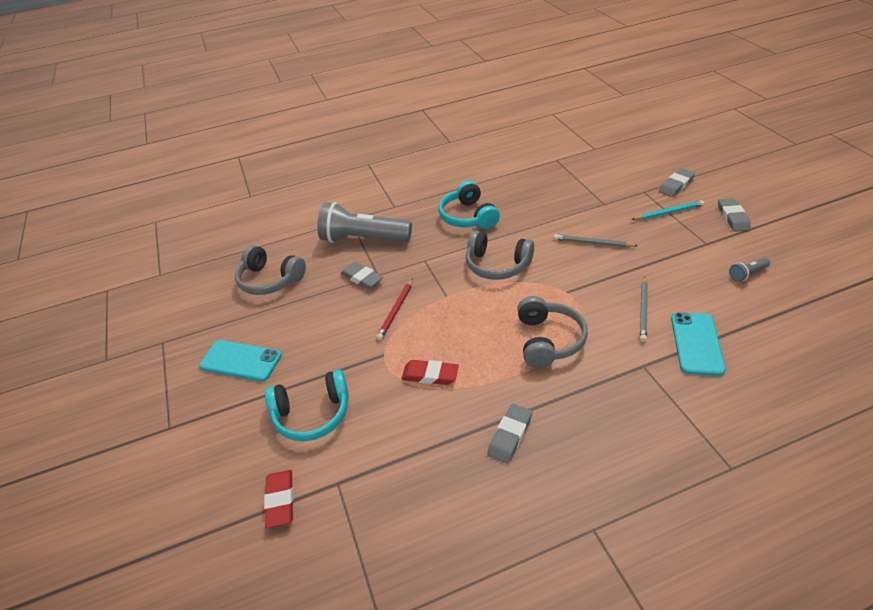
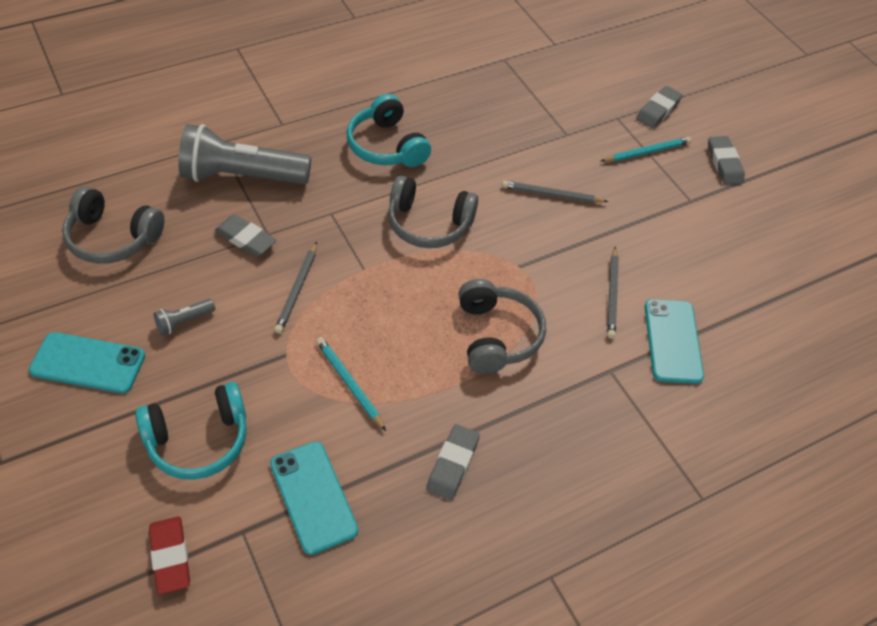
camera: 15 degrees left, 10 degrees up
(396, 310) = (297, 289): red pencil -> grey pencil
(396, 458) = (313, 497): none -> turquoise phone
(430, 375) = (349, 384): red eraser -> turquoise pencil
(747, 274) = (736, 246): grey flashlight -> grey flashlight (184, 321)

